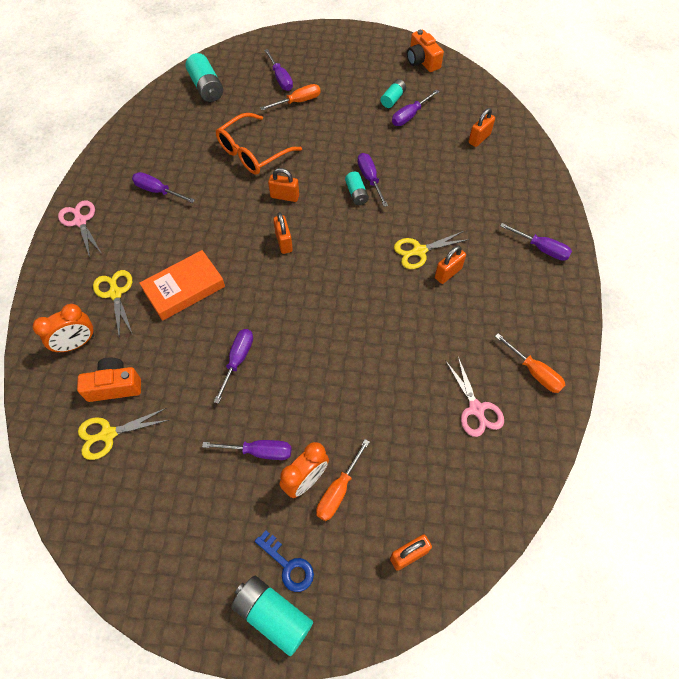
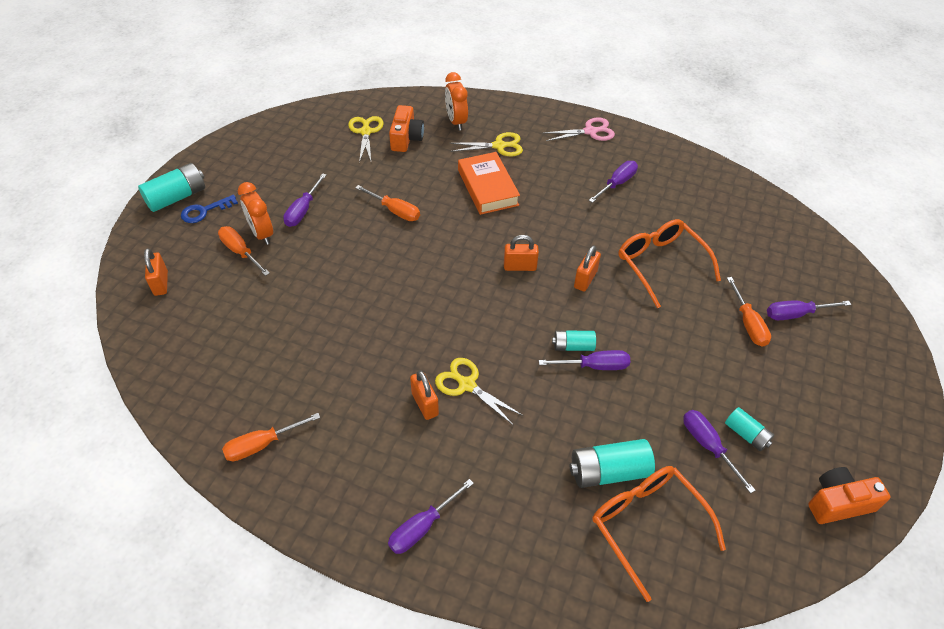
camera: 105 degrees right, 10 degrees down
(206, 87) = (780, 241): turquoise battery -> turquoise battery (608, 471)
(237, 360) = (395, 211): purple screwdriver -> orange screwdriver
(419, 251) = (466, 384): yellow scissors -> yellow scissors turned 45 degrees counterclockwise
(476, 409) = (252, 374): pink scissors -> none
(479, 138) = (647, 525): orange padlock -> orange glasses

